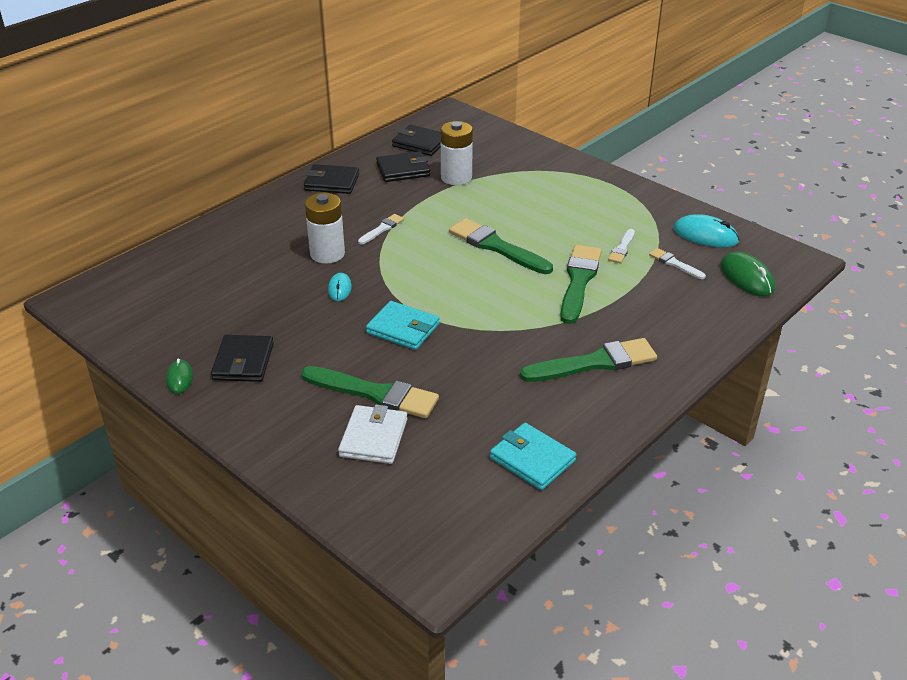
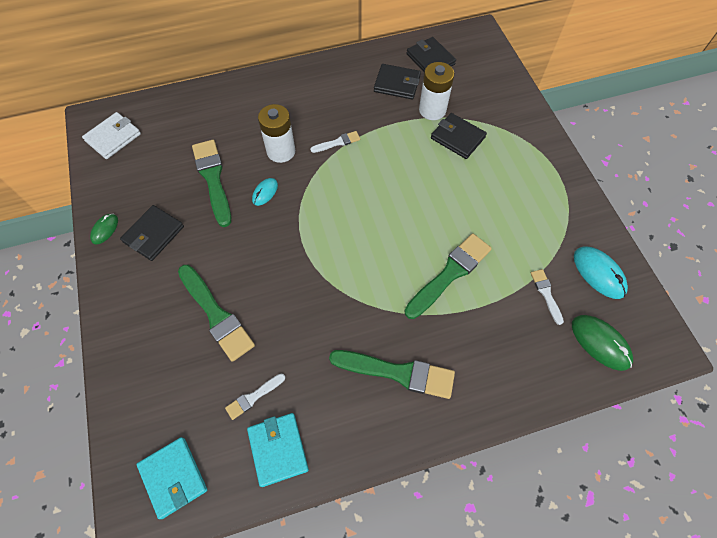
camera: 30 degrees right, 25 degrees up
(332, 182) = (335, 75): black wallet -> black wallet (457, 138)
(373, 438) = (185, 359): white wallet -> white wallet (113, 137)
(403, 329) = (280, 257): turquoise wallet -> turquoise wallet (173, 477)
(496, 247) = (410, 202): green brush -> green brush (213, 179)
(622, 248) = (512, 253): white brush -> white brush (253, 397)
(746, 277) = (600, 343): green mouse -> green mouse turned 45 degrees counterclockwise

